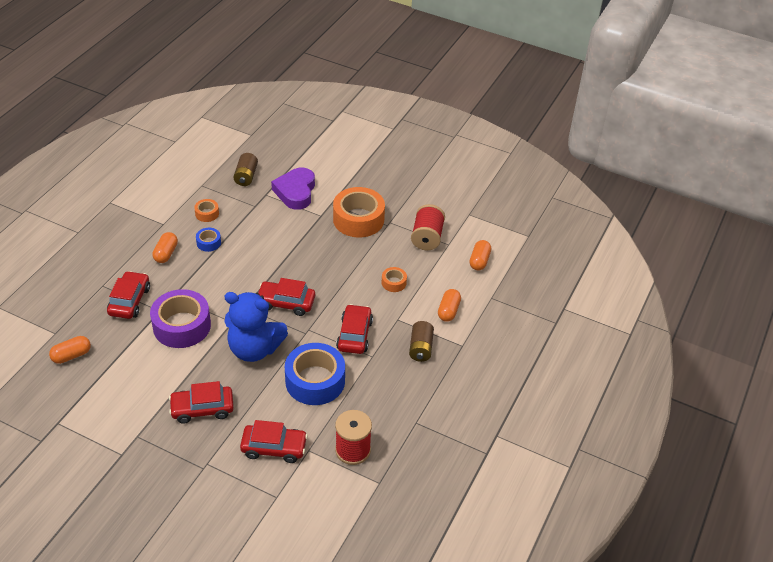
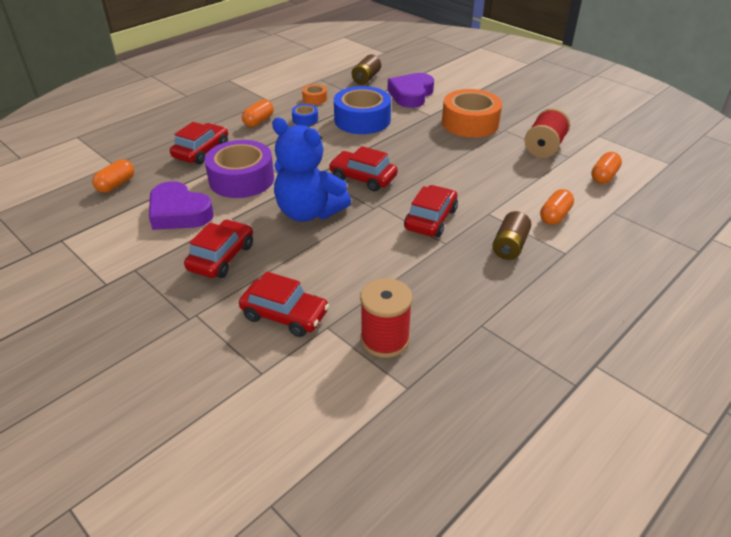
camera: 20 degrees right, 5 degrees down
(71, 355) = (116, 185): orange capsule -> orange capsule turned 45 degrees counterclockwise
(145, 373) = (179, 212): none -> purple heart
(202, 409) = (221, 257): red car -> red car turned 105 degrees clockwise
(315, 381) = (366, 255): blue tape -> blue tape (362, 120)
(393, 283) = (493, 180): orange tape -> none

